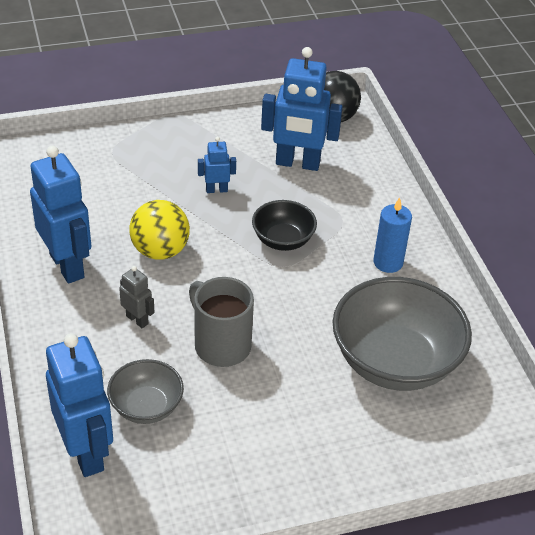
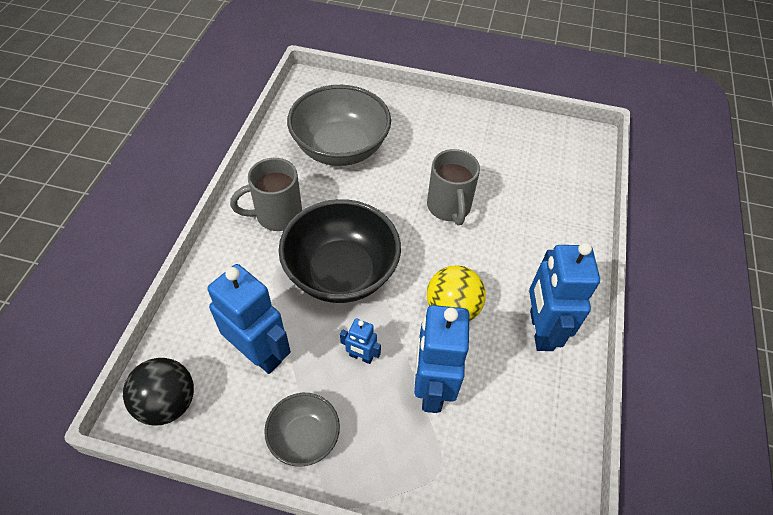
camera: 150 degrees left, 10 degrees up
(86, 452) = (572, 178): blue robot -> blue robot (431, 388)
(137, 320) = (501, 253): grey robot -> none
(146, 407) = (522, 188): grey bowl -> grey bowl (304, 437)
(283, 240) = (341, 272): black bowl -> black bowl, size x1.90
(388, 262) = (277, 215): blue candle -> grey mug

